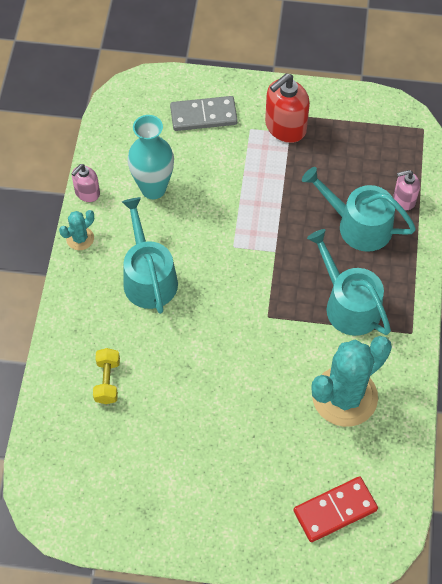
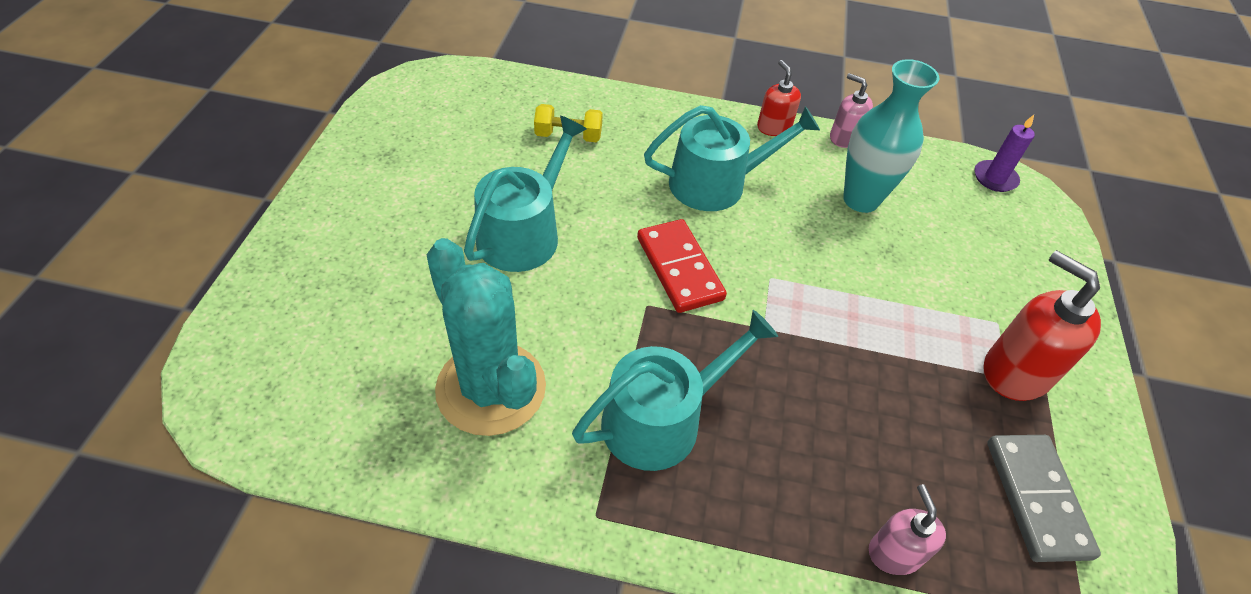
camera: 90 degrees right, 10 degrees down
(80, 238) = (774, 127): turquoise cactus -> red soap dispenser
(120, 106) = (995, 178): none -> purple candle
(203, 116) = (1006, 266): grey domino -> grey domino (1036, 498)
(335, 510) = (306, 348): red domino -> red domino (679, 268)
(358, 225) = (825, 459): turquoise watering can -> turquoise watering can (524, 232)

